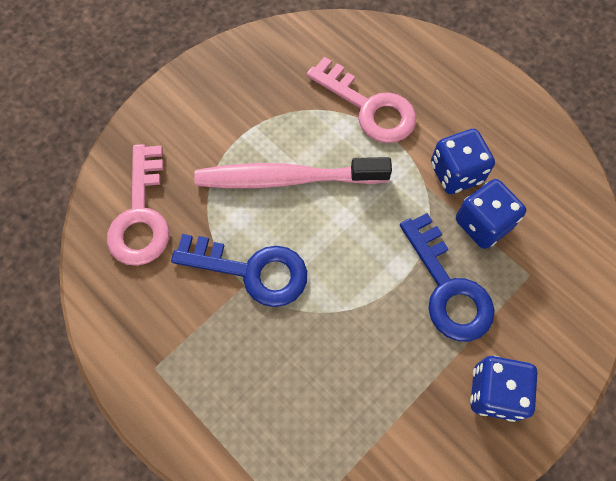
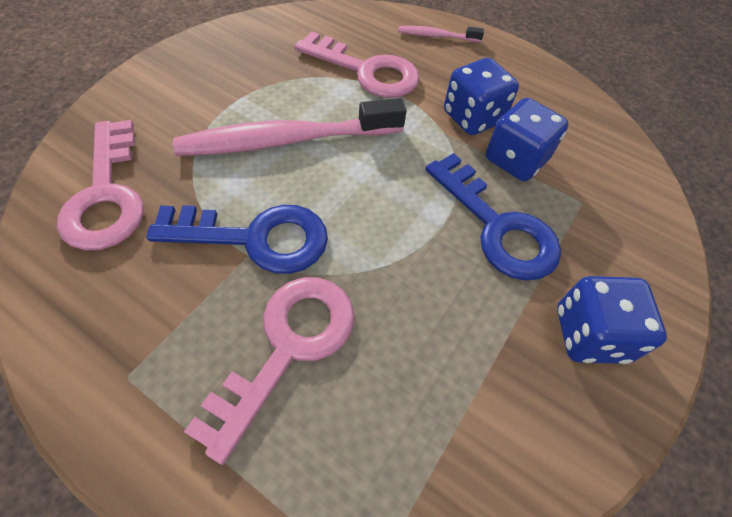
camera: 15 degrees left, 10 degrees down
(266, 364) = (288, 347): none -> pink key
(445, 69) = (436, 36): none -> pink toothbrush

